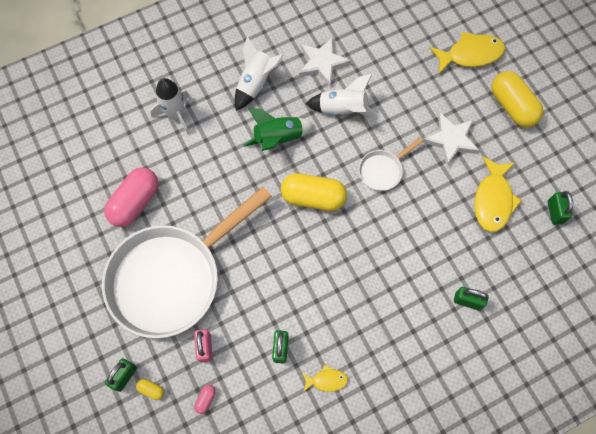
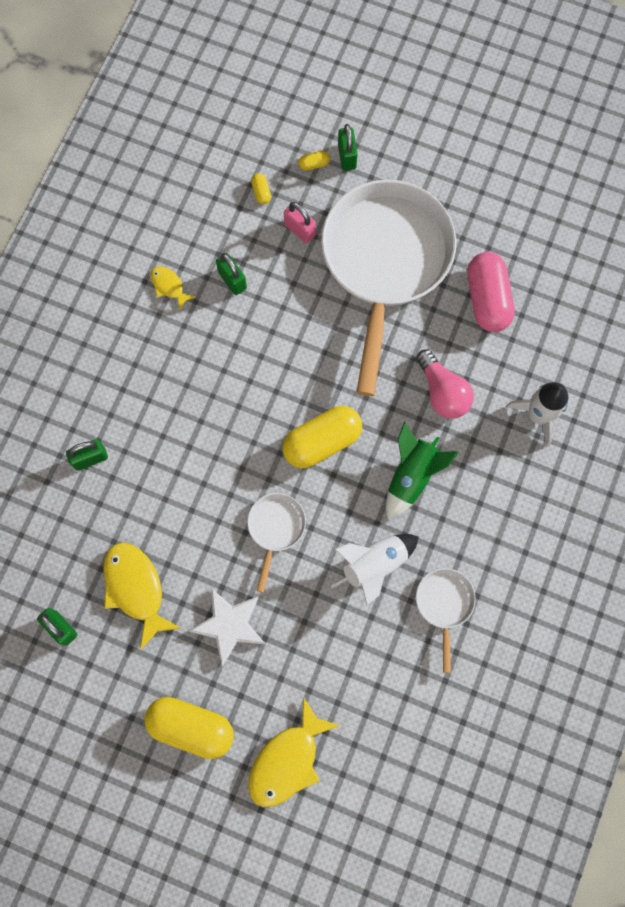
camera: 140 degrees right, 5 degrees up
(206, 399) = (261, 192): pink capsule -> yellow capsule
(216, 170) = (442, 392): none -> pink light bulb
(256, 83) = (492, 519): white rocket -> none
(322, 63) = (444, 604): white star -> white pan
(326, 380) = (169, 286): yellow fish -> yellow fish turned 90 degrees clockwise

